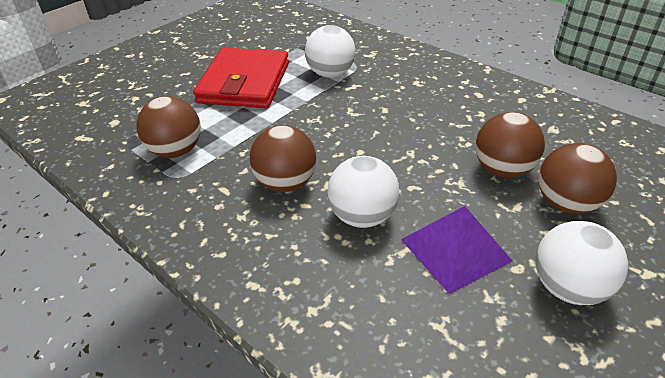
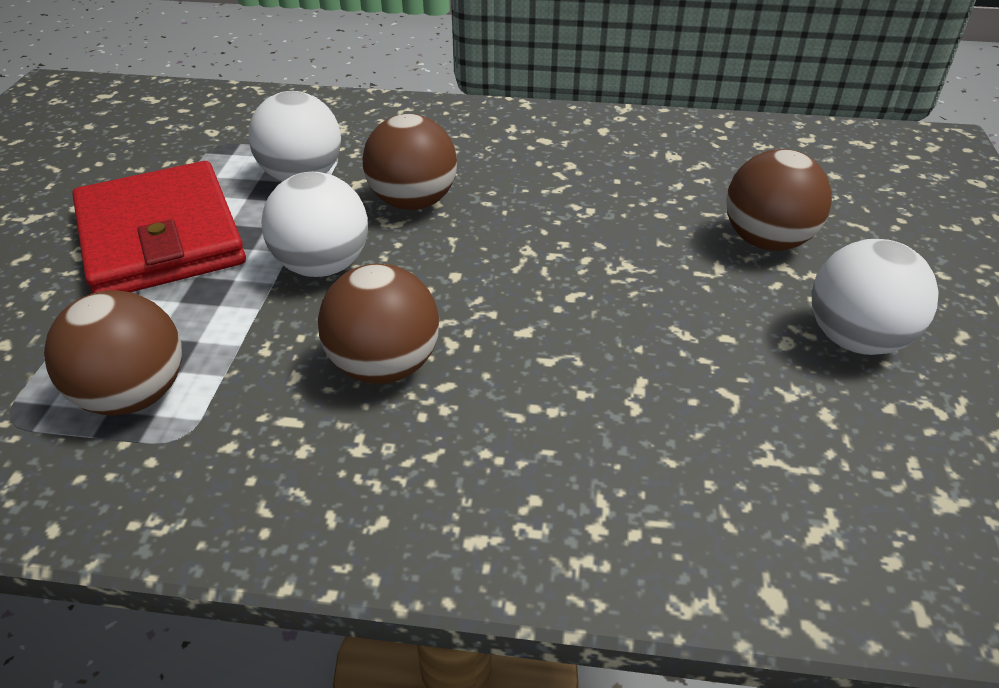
camera: 35 degrees left, 0 degrees up
(362, 216) = (544, 364): white ball -> white ball (322, 266)
(455, 250) = (699, 354): purple pyramid -> none
(502, 170) = (662, 228): brown ball -> brown ball (413, 202)

